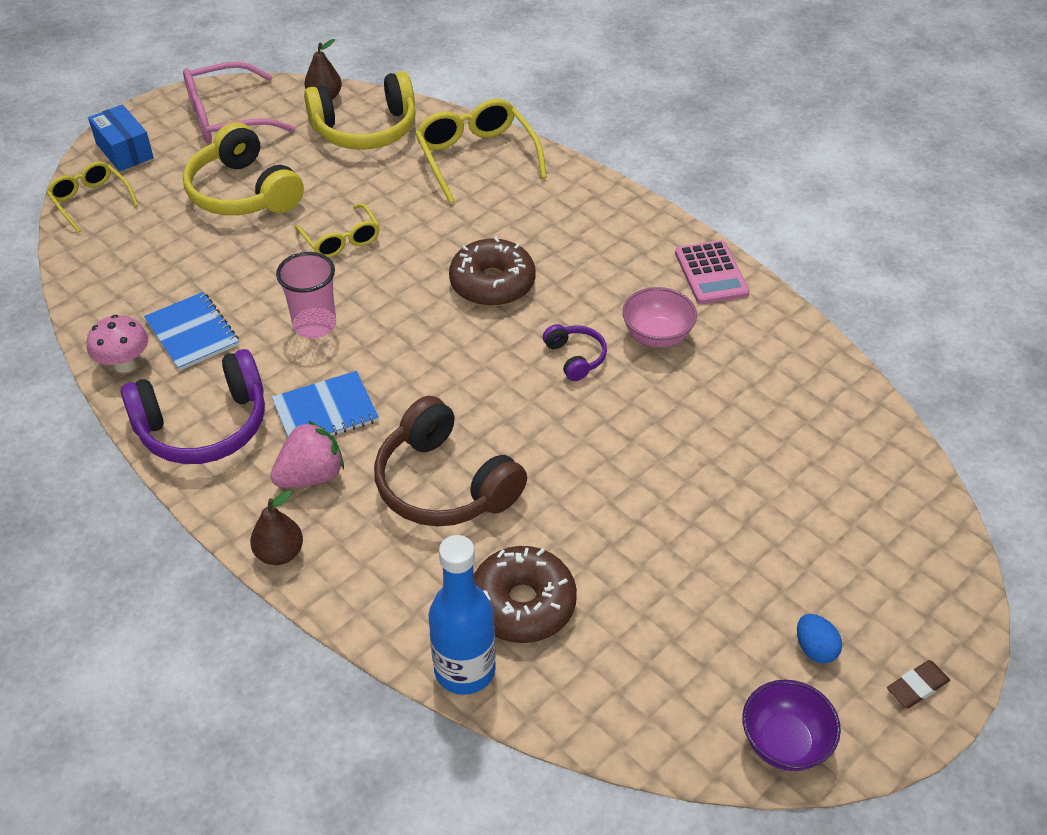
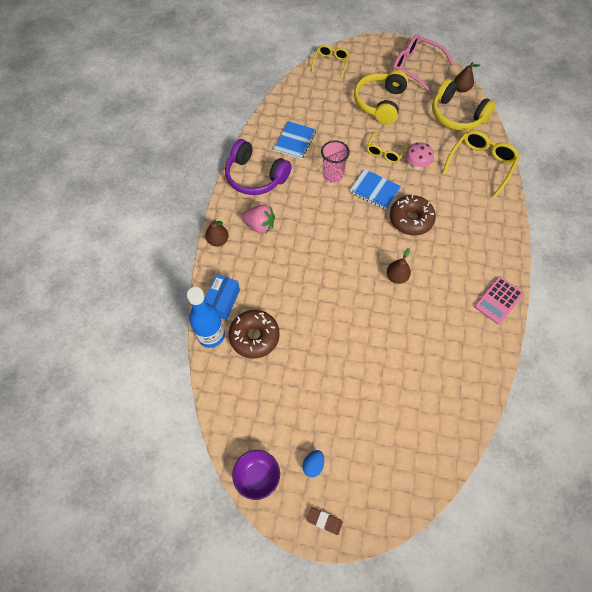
camera: 55 degrees right, 15 degrees up
(124, 151) = (365, 52): blue box -> blue box (222, 301)
(125, 364) = (263, 133): pink mushroom -> pink mushroom (416, 165)
(325, 411) = (293, 209): blue notebook -> blue notebook (374, 190)
(444, 484) = (290, 272): brown headphones -> none
(575, 357) = (396, 277): purple headphones -> brown pear
(657, 336) = (437, 301): pink bowl -> none

